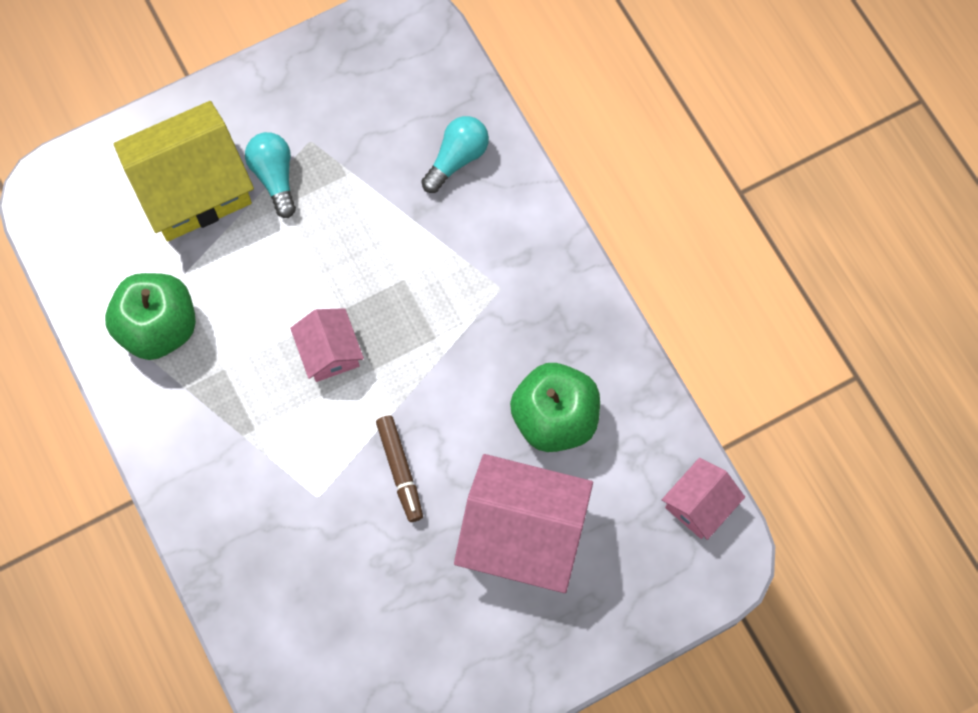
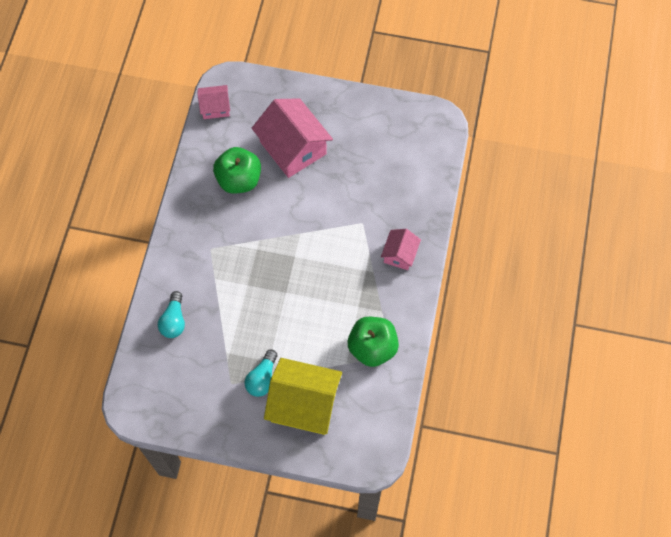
camera: 140 degrees left, 5 degrees down
(329, 352) = (306, 278): pink house -> pink house (400, 254)
(400, 470) = (319, 208): brown marker -> none
(457, 159) = (174, 320): turquoise light bulb -> turquoise light bulb turned 75 degrees counterclockwise

